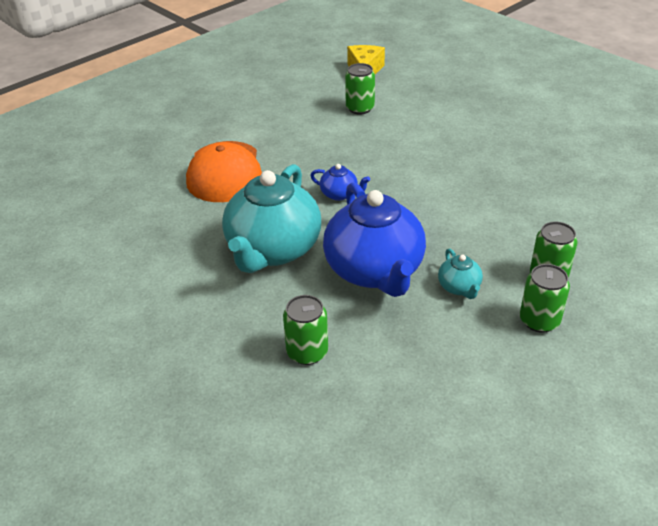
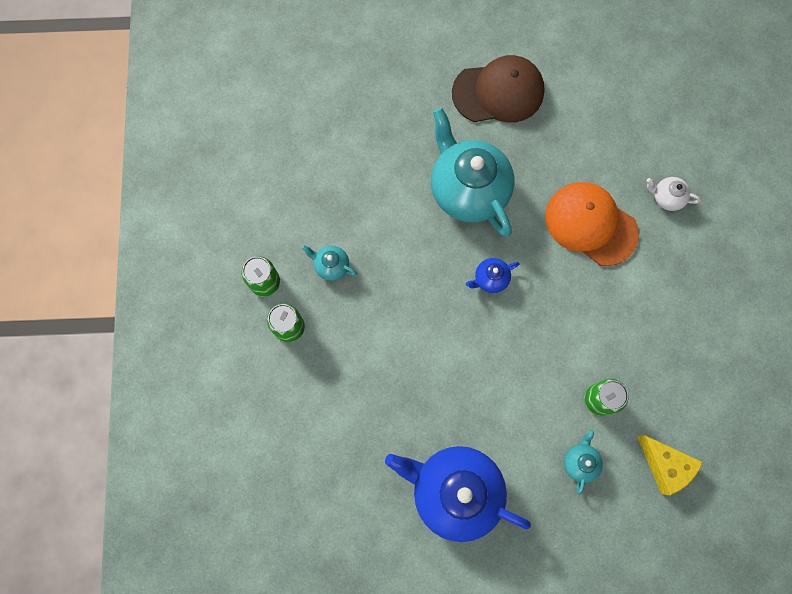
camera: 130 degrees right, 35 degrees up
(140, 290) = (498, 92): none -> brown cap
(156, 150) = (666, 198): none -> white teapot
(307, 352) = (362, 142): green can -> none
(374, 271) = (391, 231): blue teapot -> blue teapot (455, 491)
(412, 97) = (580, 462): none -> turquoise teapot

